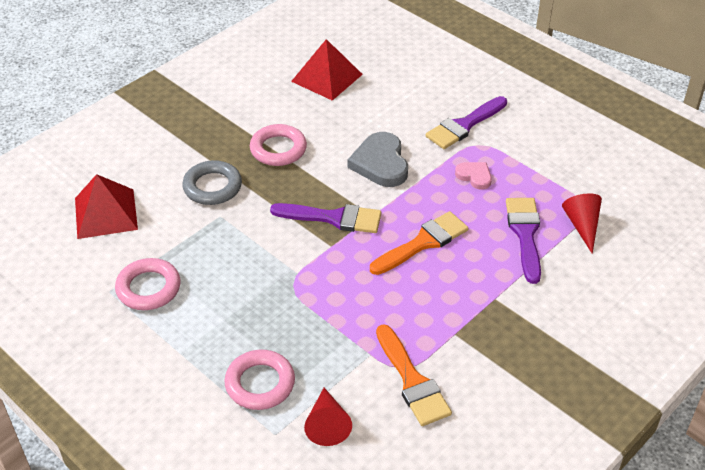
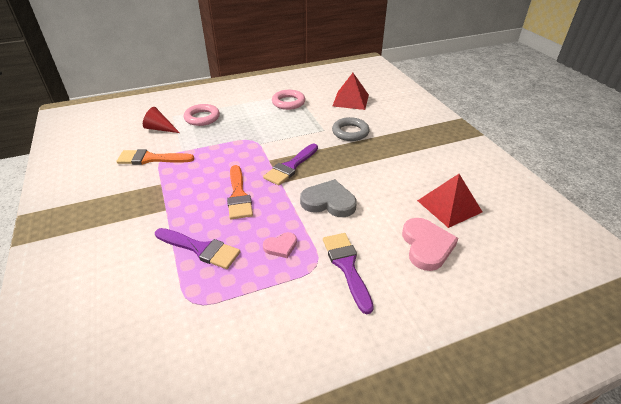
camera: 115 degrees right, 5 degrees down
(278, 149) = (371, 162): pink ring -> none
(399, 83) = (426, 246): none -> pink heart
(582, 226) = (177, 289): red cone -> none

